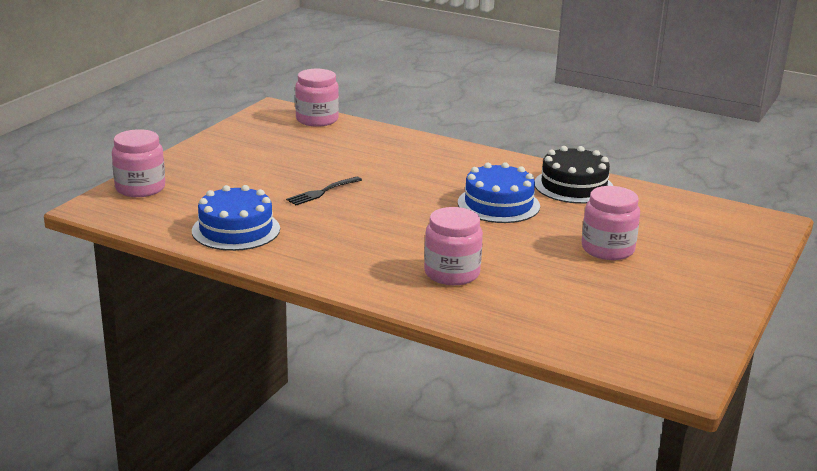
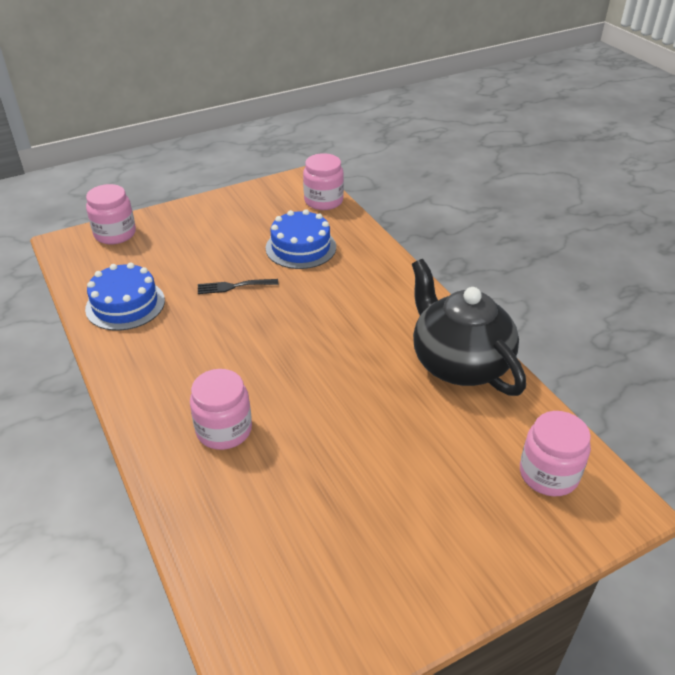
camera: 35 degrees right, 15 degrees up
(498, 204) = (361, 359): blue cake -> blue cake (301, 247)
(573, 186) = (459, 363): black cake -> black teapot
(607, 249) = (398, 464): pink jar -> pink jar (548, 474)

